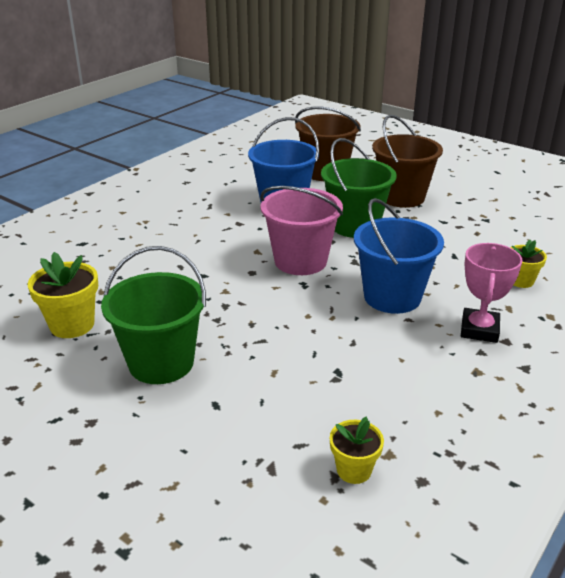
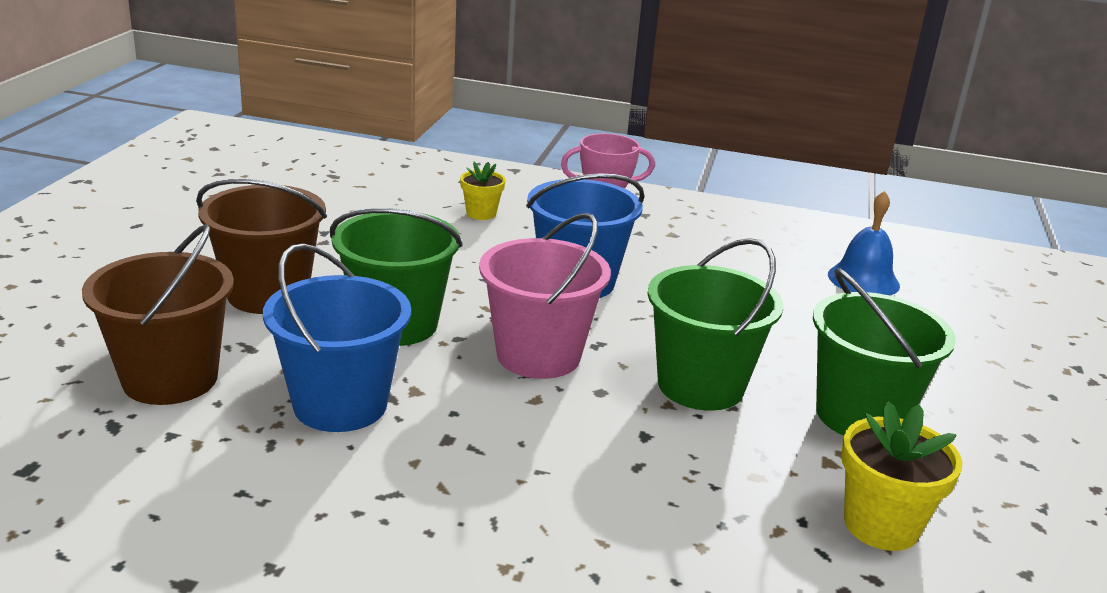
camera: 115 degrees left, 5 degrees down
(236, 308) = (700, 385): none -> green bucket
(354, 470) = (863, 280): yellow flower pot -> blue bell

